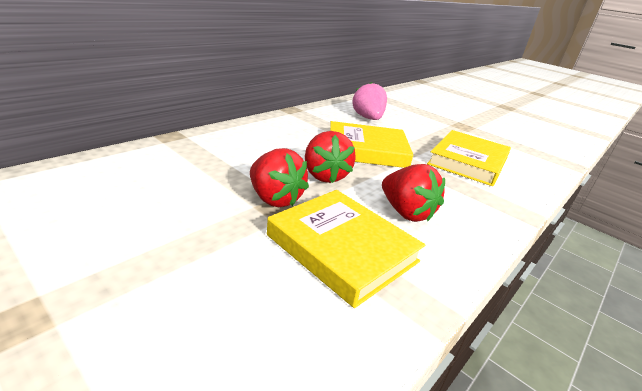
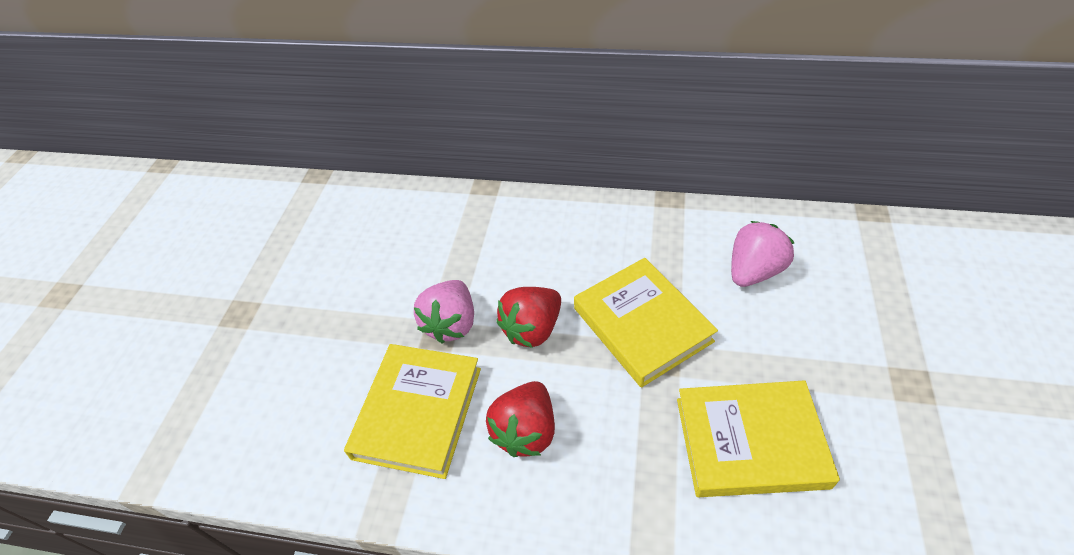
camera: 65 degrees right, 20 degrees up
(275, 199) = (451, 324): red strawberry -> pink strawberry

